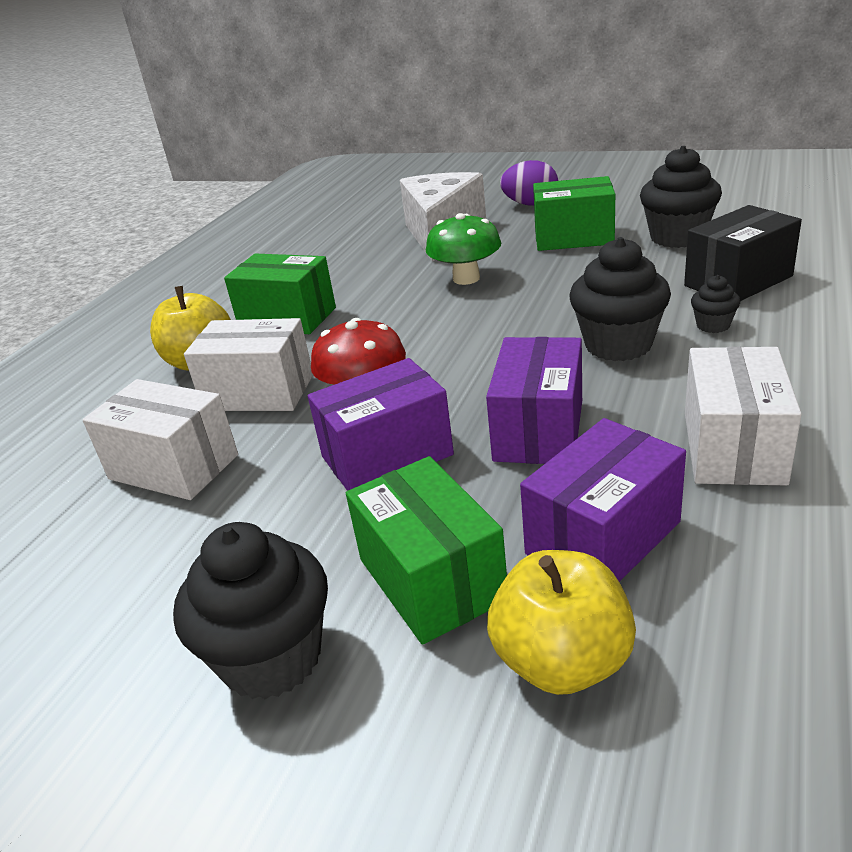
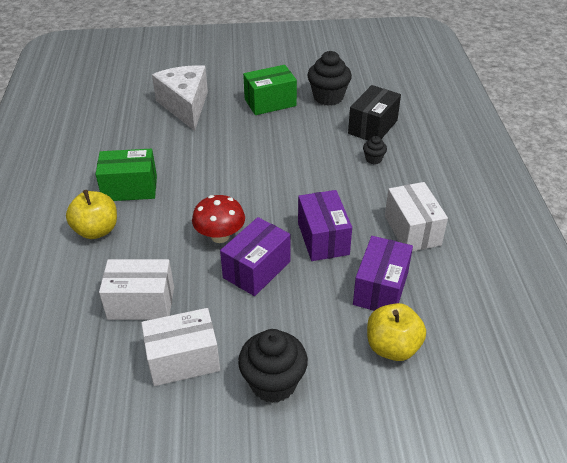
camera: 30 degrees left, 10 degrees up
(259, 392) = (154, 245): white box -> white box (183, 360)
(431, 579) = (320, 327): green box -> none
(466, 278) = (224, 142): green mushroom -> none
(530, 204) = (228, 75): purple egg -> none
(618, 345) = (334, 179): black cupcake -> none

